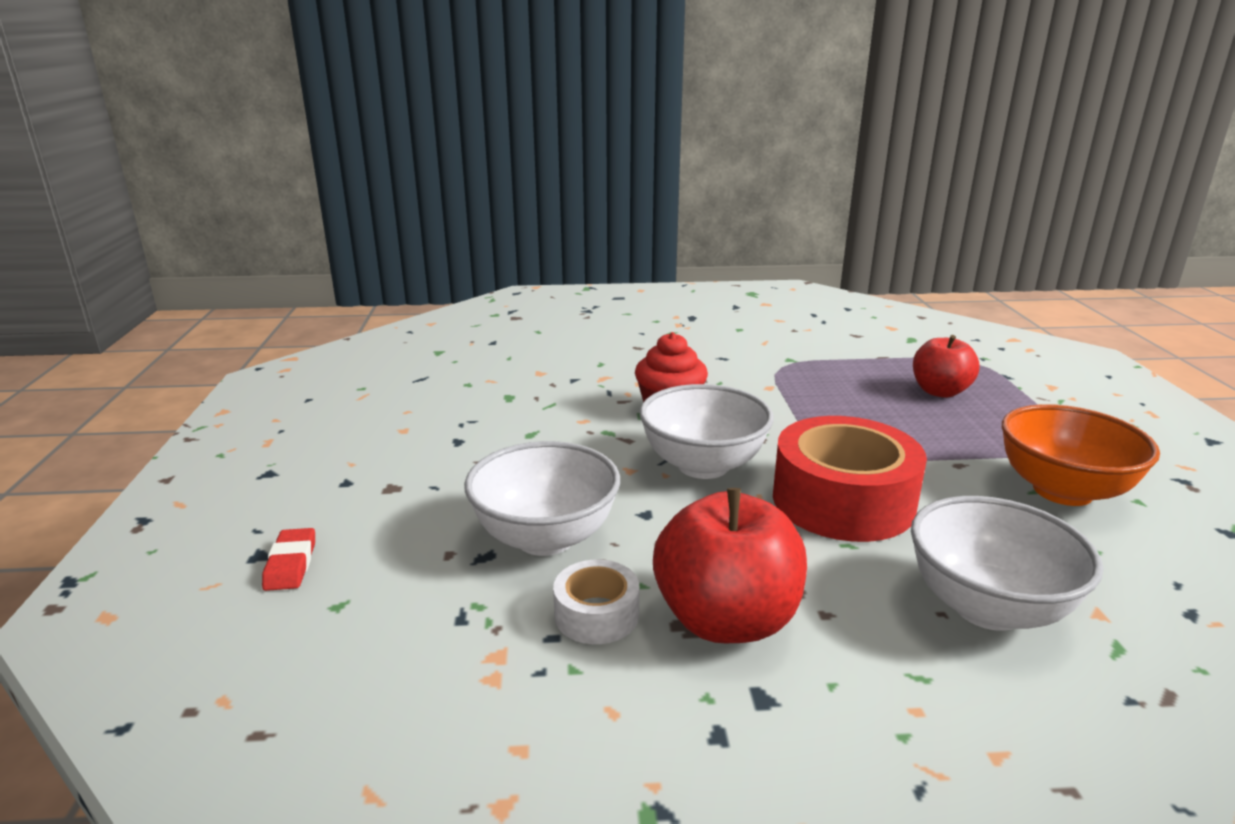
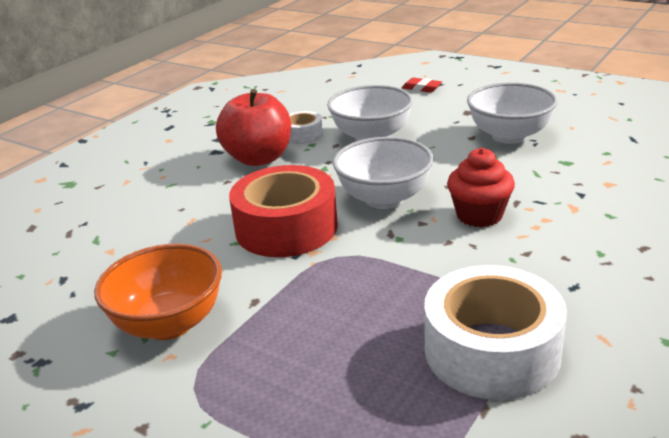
camera: 130 degrees right, 5 degrees up
(833, 365) = (492, 351): none -> white tape
(940, 391) = (359, 385): red apple -> none
(987, 607) = (163, 222): white bowl -> white bowl (509, 136)

